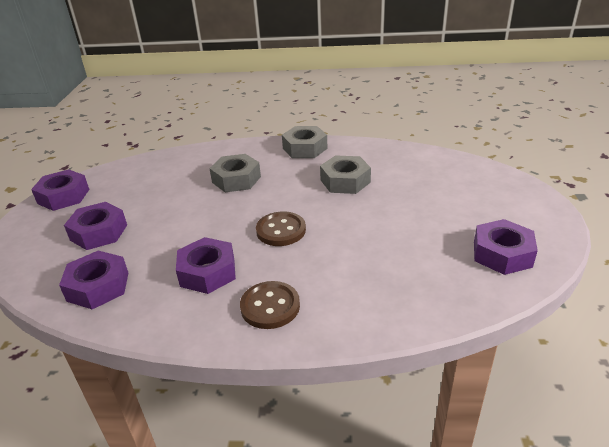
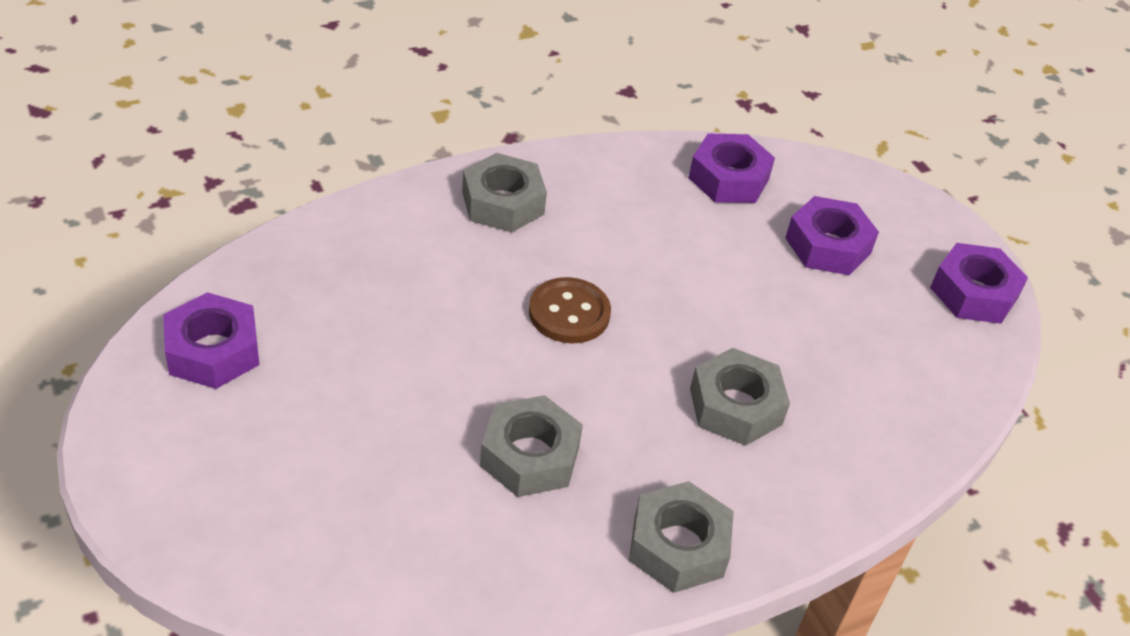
camera: 145 degrees right, 10 degrees up
(208, 272) = (615, 225): purple nut -> none
(270, 306) = (503, 203): brown button -> grey nut

